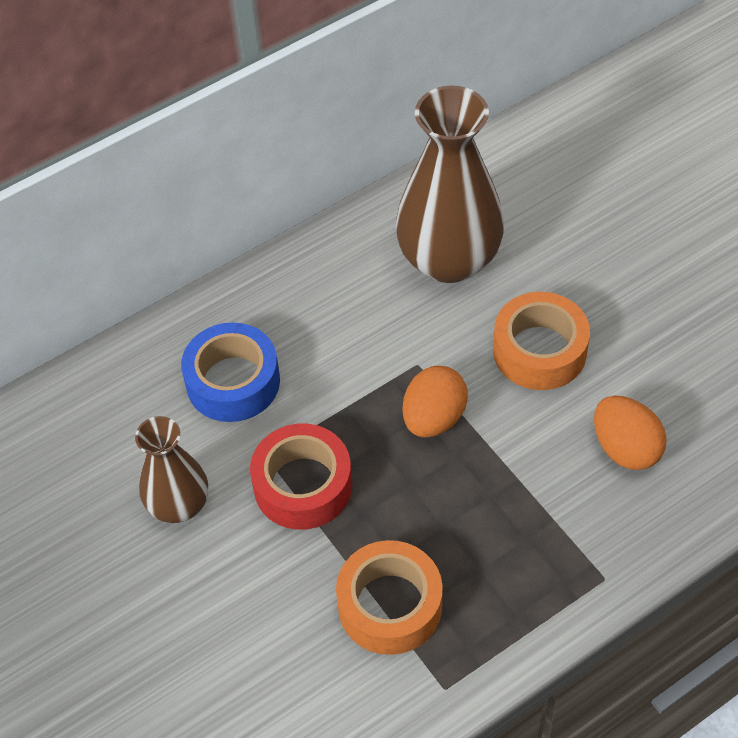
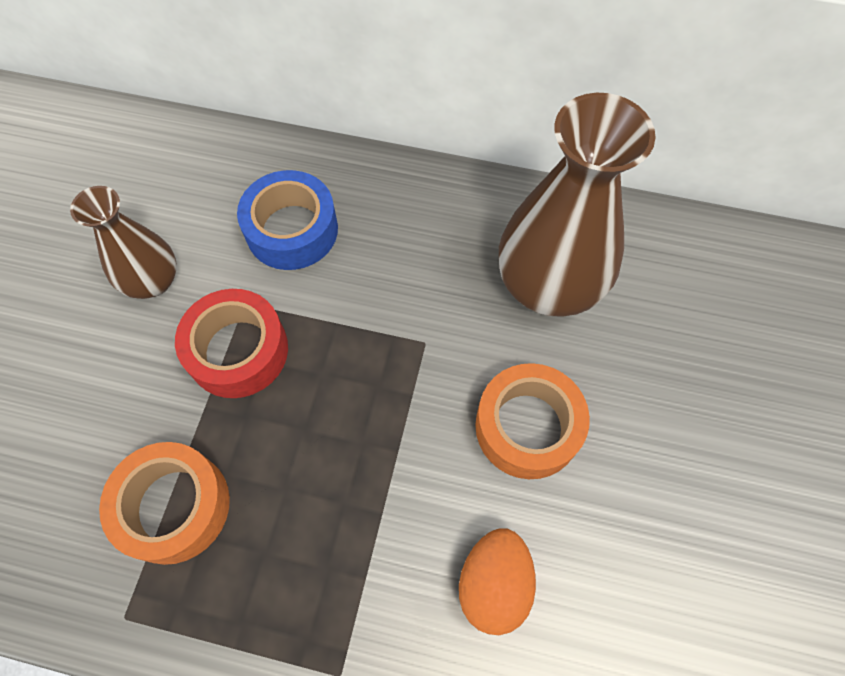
camera: 45 degrees right, 10 degrees up
(434, 418) = (384, 396): orange egg -> none

